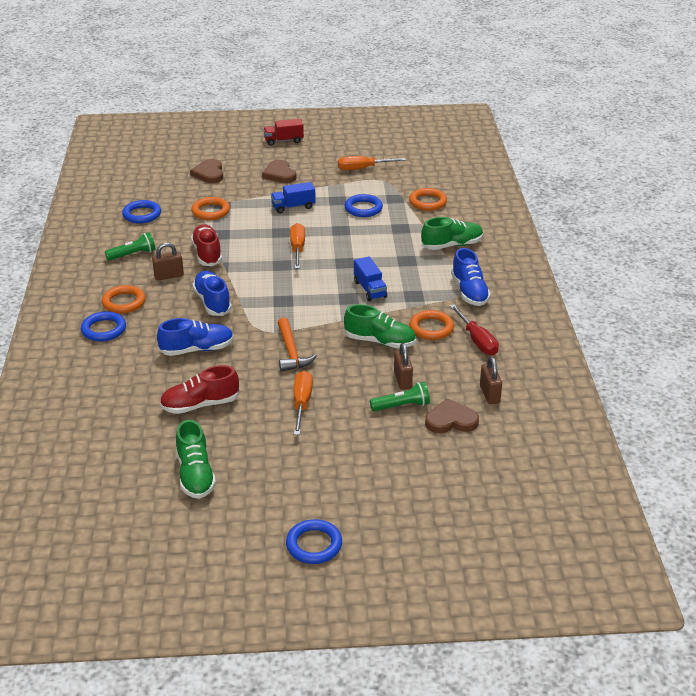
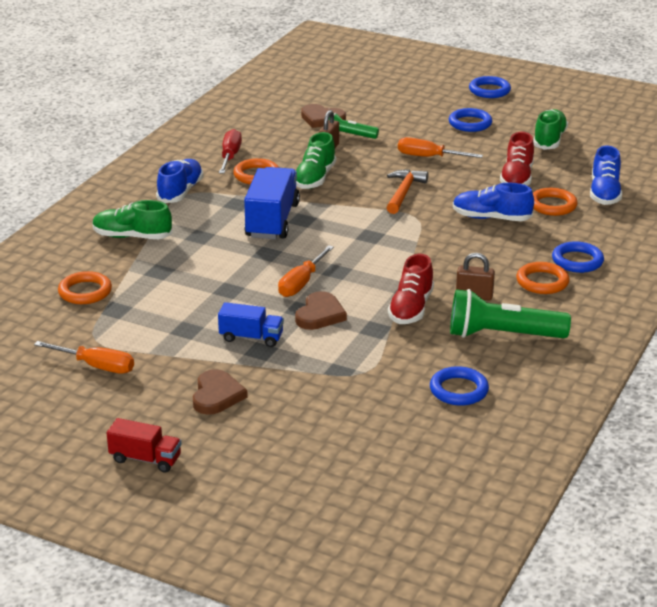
camera: 150 degrees left, 5 degrees down
(133, 254) = (502, 335): green flashlight -> green flashlight, size x1.76
(200, 405) = (517, 178): red shoe -> red shoe turned 90 degrees clockwise
(209, 173) = (315, 431): brown heart -> brown heart (320, 314)
(210, 211) = (362, 365): orange ring -> orange ring (552, 205)
(212, 302) = (445, 255): blue shoe -> blue shoe (604, 193)
(302, 403) = (429, 157): orange screwdriver -> orange screwdriver turned 75 degrees clockwise
(363, 208) = (170, 308): blue ring -> blue ring (470, 123)
(370, 289) = (272, 221): blue truck -> blue truck, size x1.76
(380, 341) = (315, 178): green shoe -> green shoe turned 120 degrees counterclockwise
(489, 394) = (271, 124): brown padlock -> none

